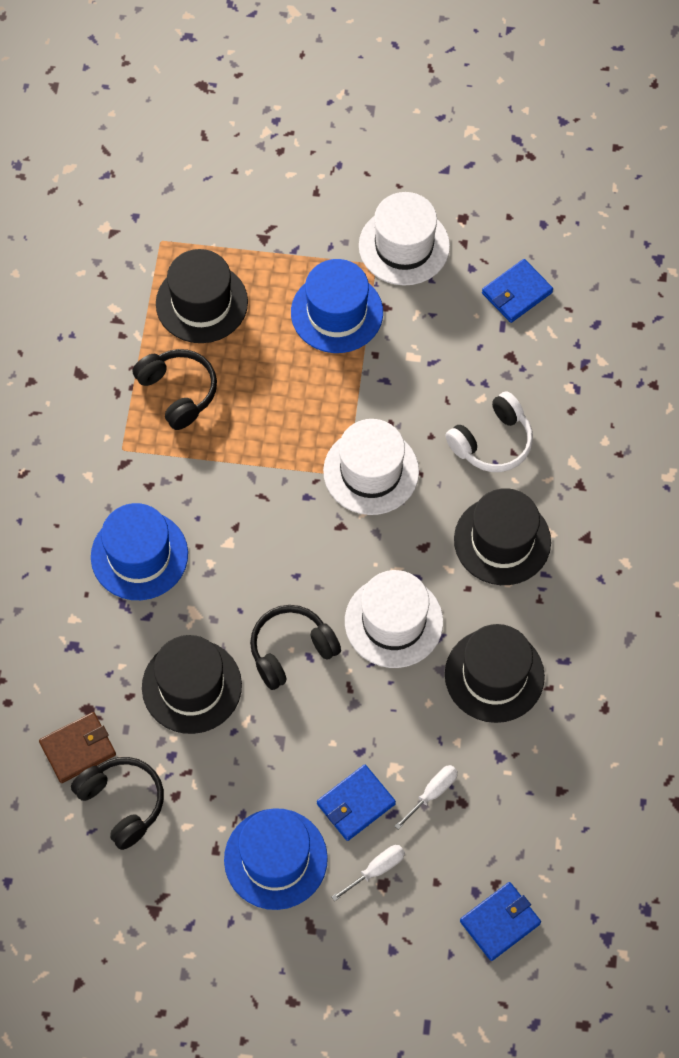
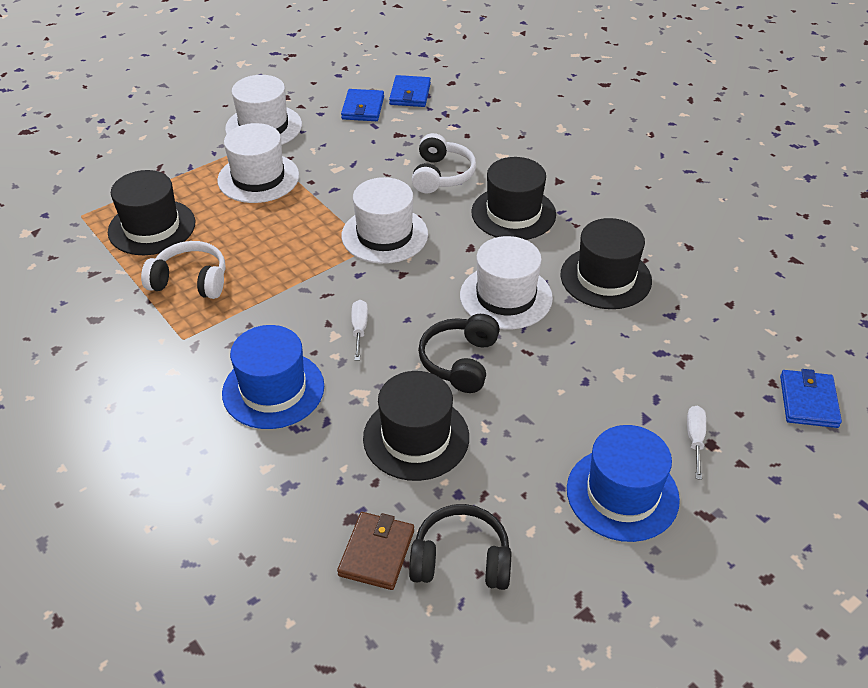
camera: 45 degrees left, 20 degrees down
(178, 392) = (190, 281): black headphones -> white headphones
(337, 312) = (258, 178): blue hat -> white hat
(356, 804) = (625, 413): blue wallet -> blue wallet (410, 94)
(432, 793) = (662, 366): white screwdriver -> white screwdriver (359, 329)

